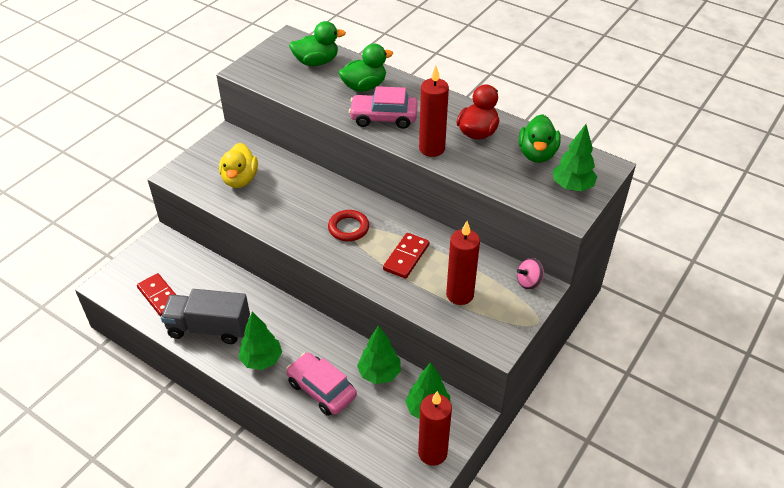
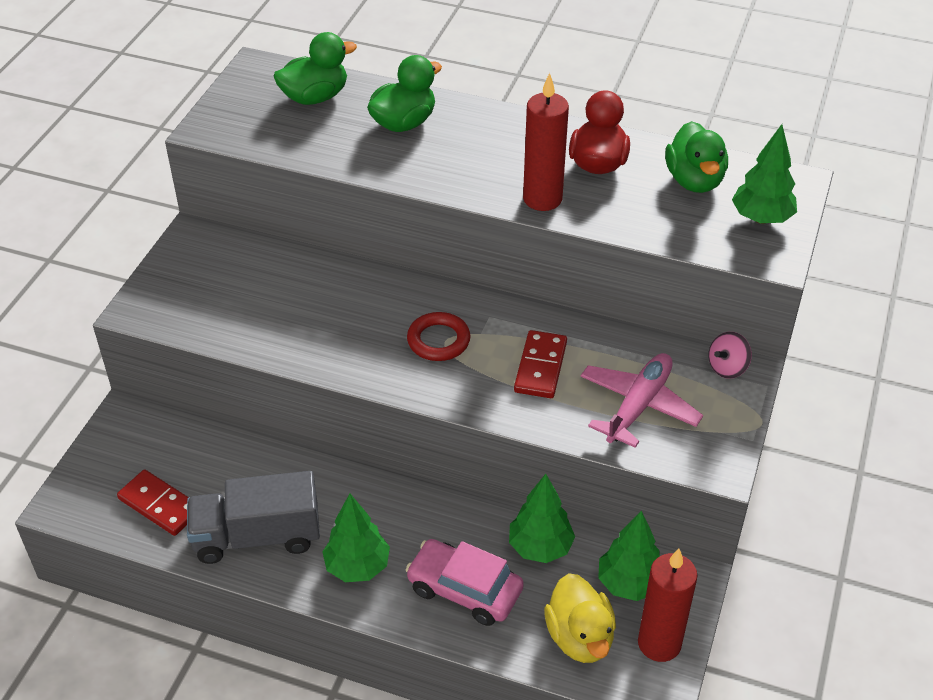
camera: 15 degrees left, 0 degrees up
(240, 179) = (242, 298): yellow duck -> yellow duck (580, 637)
(383, 117) = (452, 165): pink car -> none
(460, 295) = (638, 406): red candle -> pink plane

